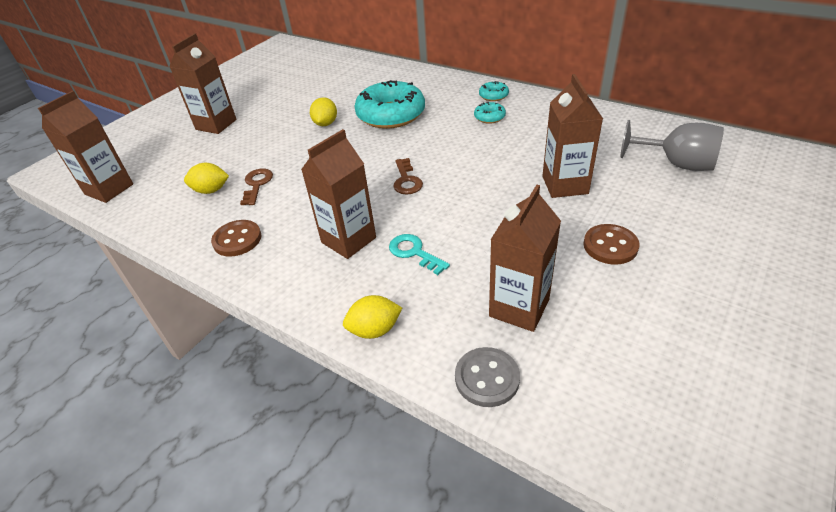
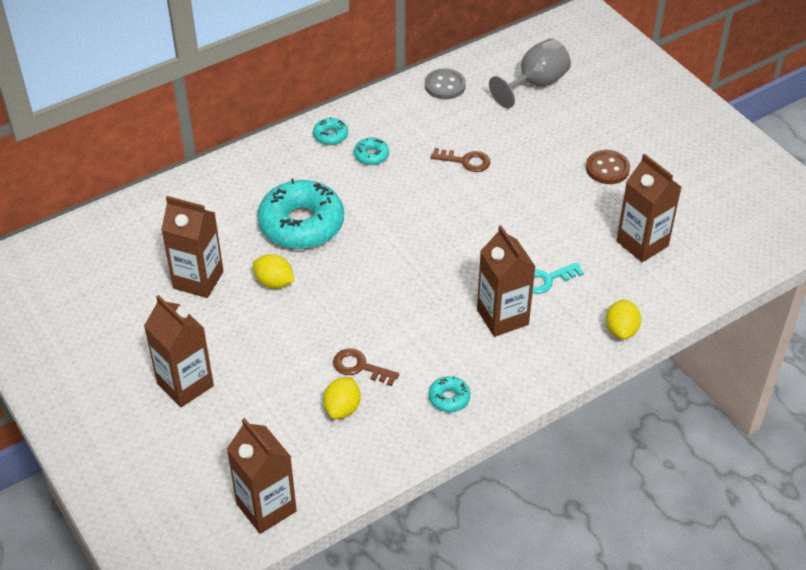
camera: 70 degrees left, 5 degrees up
(237, 239) = (449, 398): brown button -> turquoise donut
(406, 180) = (438, 251): brown key -> brown key (465, 161)
(487, 378) = (695, 285): grey button -> grey button (445, 85)
(565, 185) = (518, 157): brown carton -> brown carton (198, 280)

